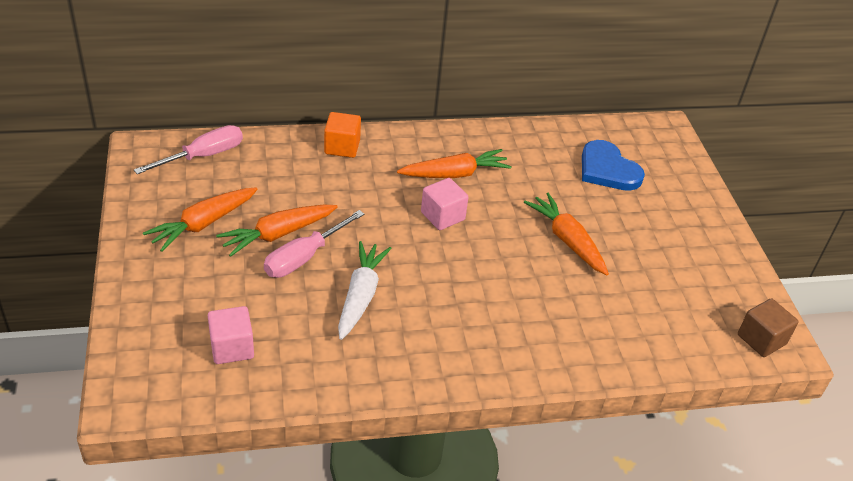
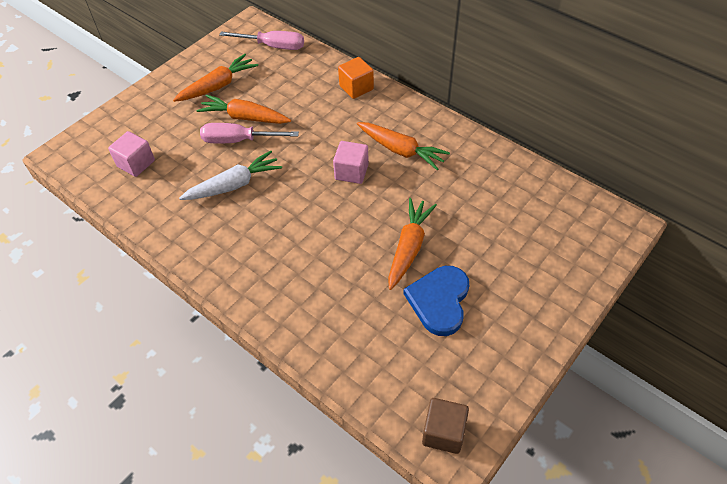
camera: 55 degrees right, 10 degrees up
(203, 224) = (218, 86): orange carrot -> orange carrot turned 135 degrees clockwise
(607, 169) = (520, 221): blue heart -> blue heart (439, 301)

